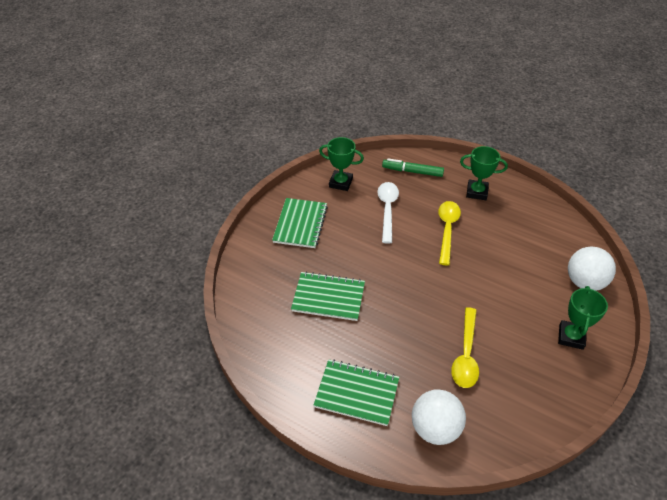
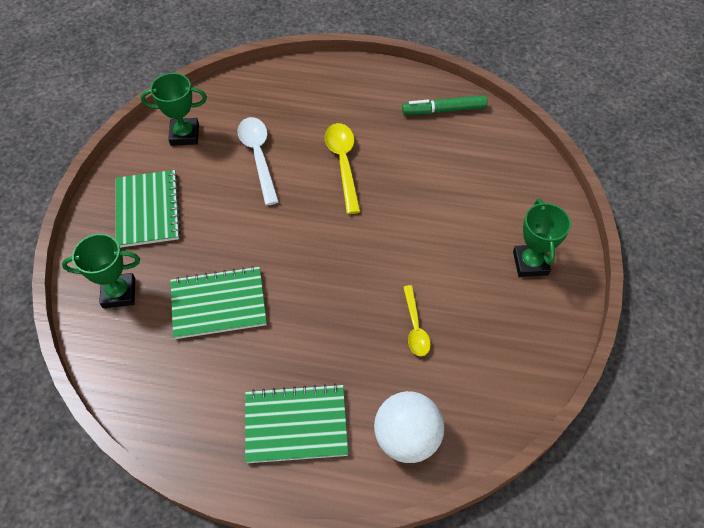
camera: 20 degrees left, 10 degrees up
(412, 171) = (275, 93): green marker -> green marker (443, 110)
(465, 355) = (415, 327): yellow spoon -> yellow spoon, size x0.64
(476, 192) = (365, 101): green trophy -> green trophy (119, 293)
(584, 282) = (526, 187): white ball -> none

